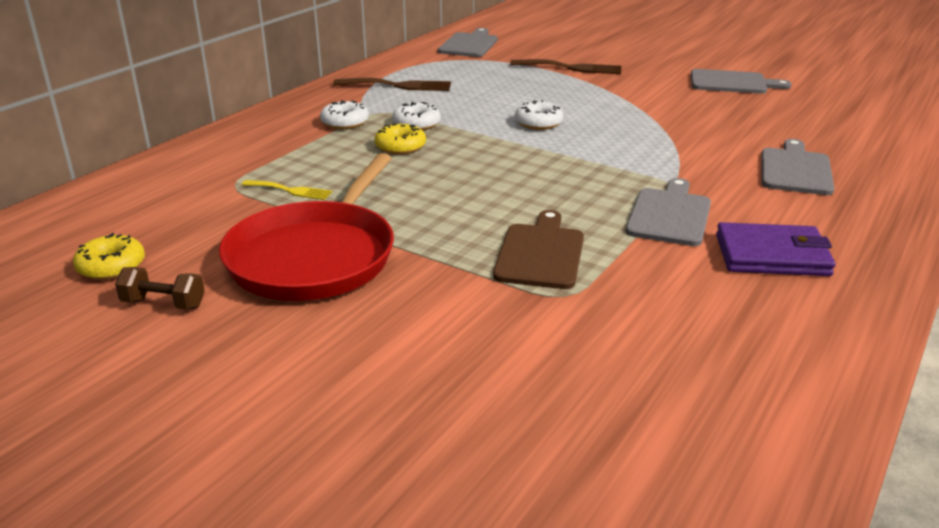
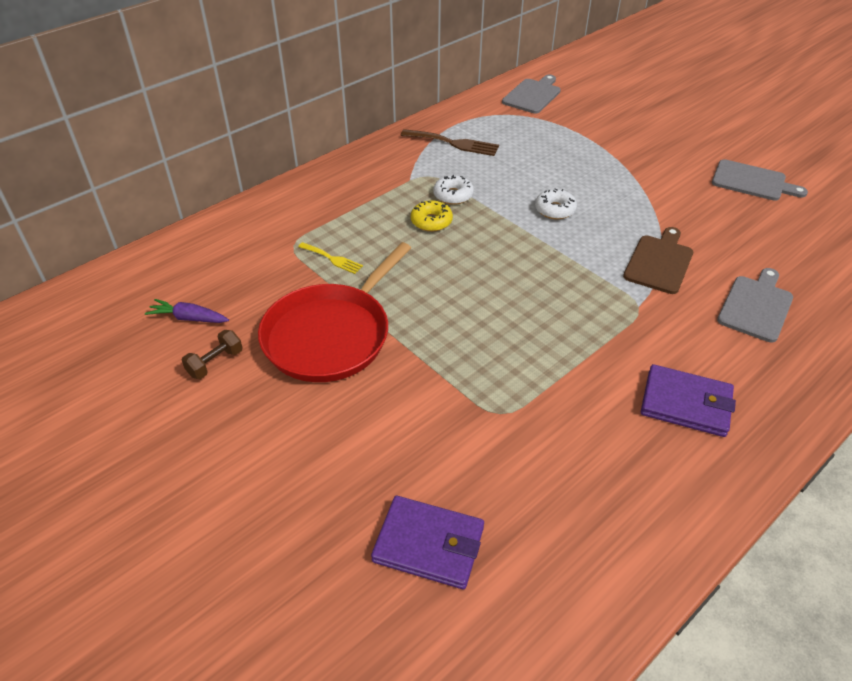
camera: 15 degrees right, 15 degrees up
(111, 266) = (189, 318): yellow donut -> purple carrot
(164, 304) = (215, 363): brown dumbbell -> brown dumbbell turned 75 degrees counterclockwise
(345, 123) = (396, 184): white donut -> none
(536, 436) = (429, 545): none -> purple wallet
(541, 253) = (499, 365): brown cutting board -> brown cutting board (659, 262)
(571, 68) = (611, 140): brown fork -> none
(670, 215) = (621, 341): grey cutting board -> none

